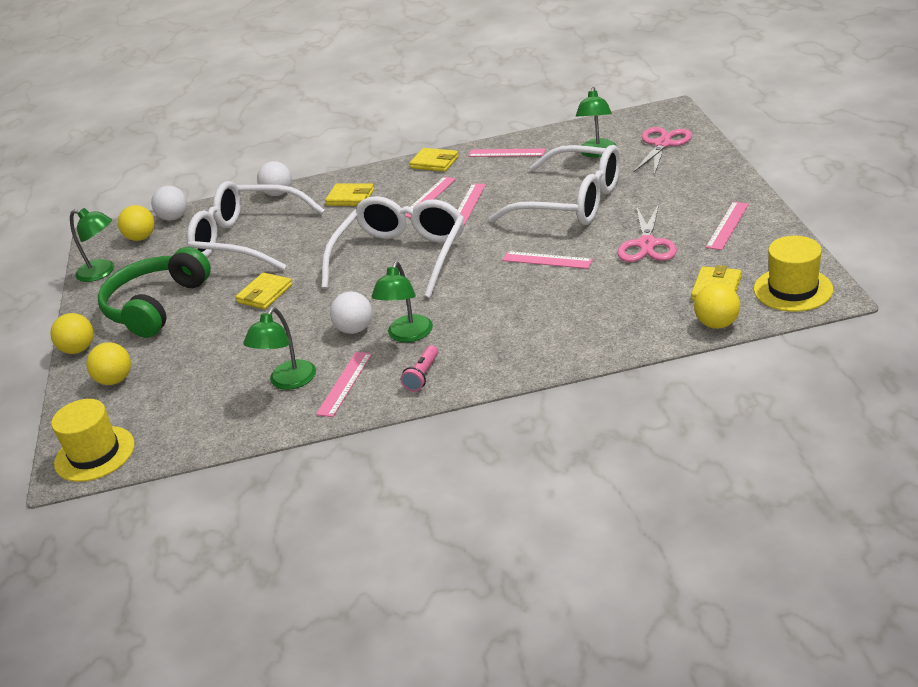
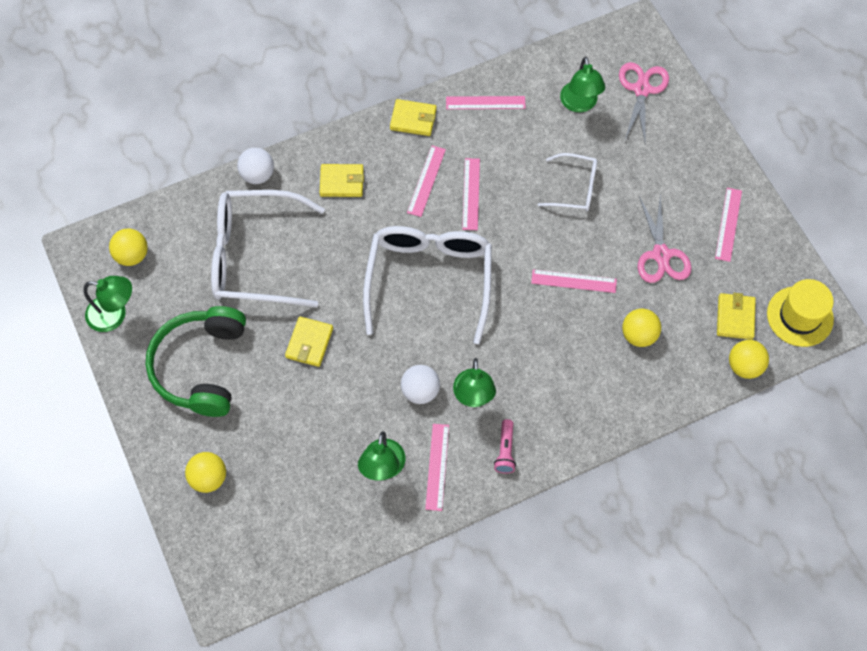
camera: 20 degrees left, 30 degrees up
(78, 349) = (148, 437): yellow ball -> yellow ball (638, 335)
(95, 454) = (236, 577): yellow hat -> none
(174, 218) = (154, 219): white ball -> none
(572, 202) = (574, 188): white glasses -> white glasses, size x0.52

